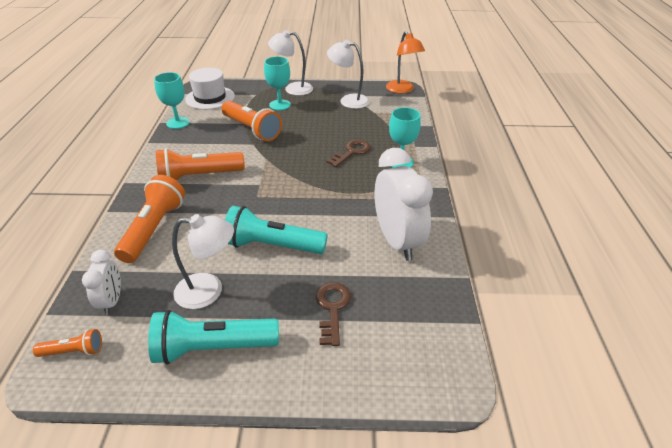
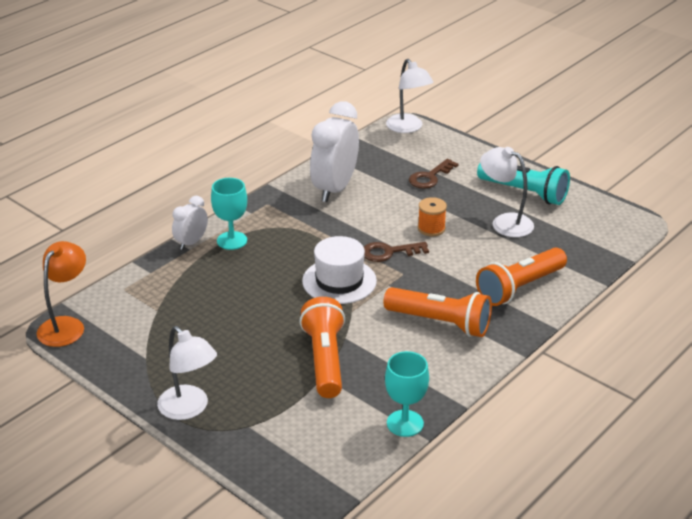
camera: 140 degrees left, 5 degrees down
(74, 351) = (617, 229): orange flashlight -> none
(112, 301) = (580, 247): white clock -> white clock (191, 242)
(210, 98) = (320, 455): white hat -> white hat (339, 281)
(272, 246) = (431, 228): turquoise flashlight -> orange spool
(280, 105) = (245, 385): turquoise goblet -> none
(348, 100) = (155, 344): white lamp -> white lamp (408, 128)
(351, 152) = (259, 273): brown key -> brown key (389, 252)

